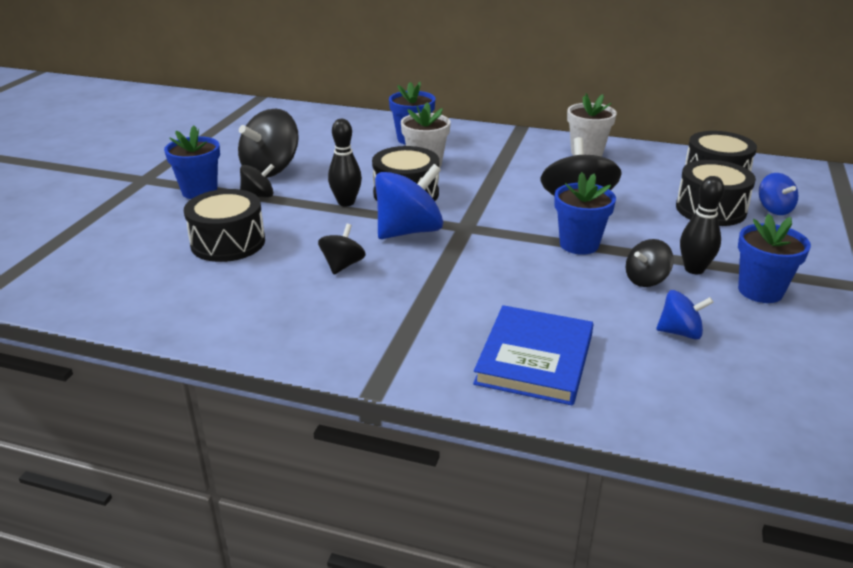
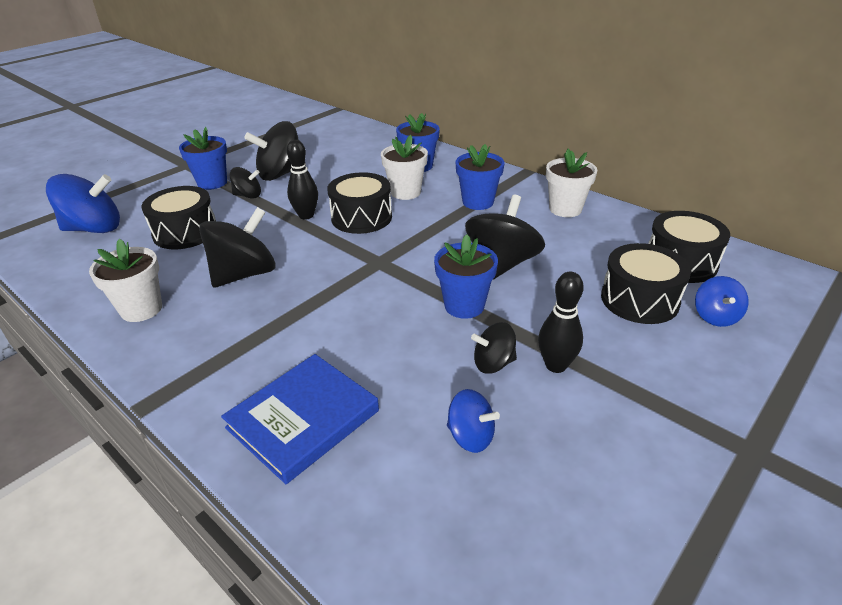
camera: 25 degrees right, 5 degrees up
(267, 318) = (141, 309): none -> white flower pot
(342, 265) = (244, 274): black spinning top -> black spinning top, size x1.82
(409, 231) = (328, 254): blue spinning top -> blue spinning top (94, 229)
(760, 291) = (606, 413): blue flower pot -> blue flower pot (478, 202)

